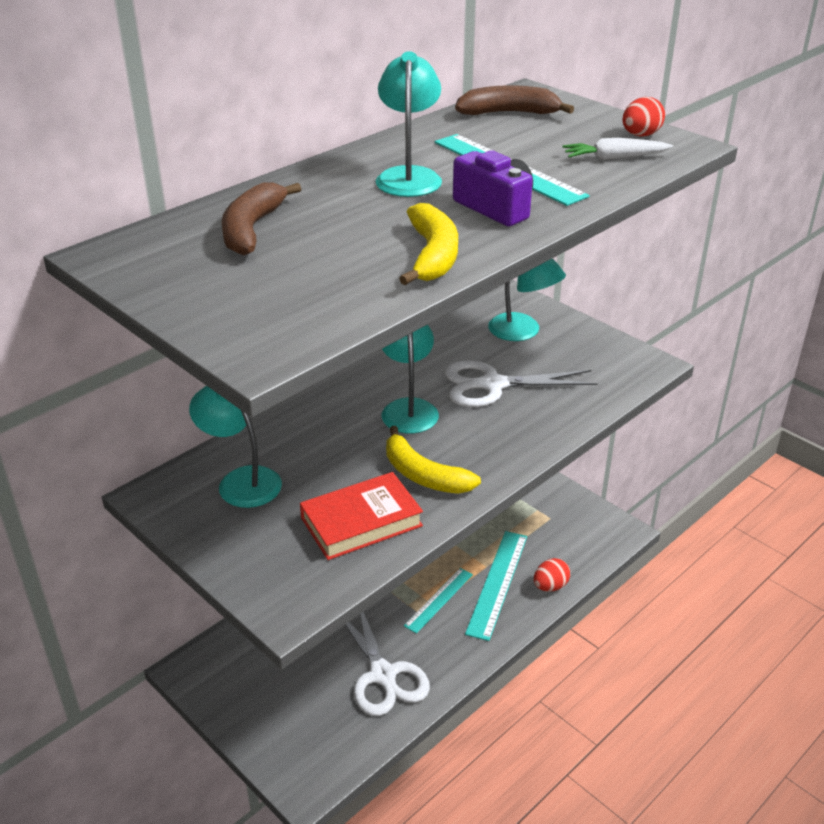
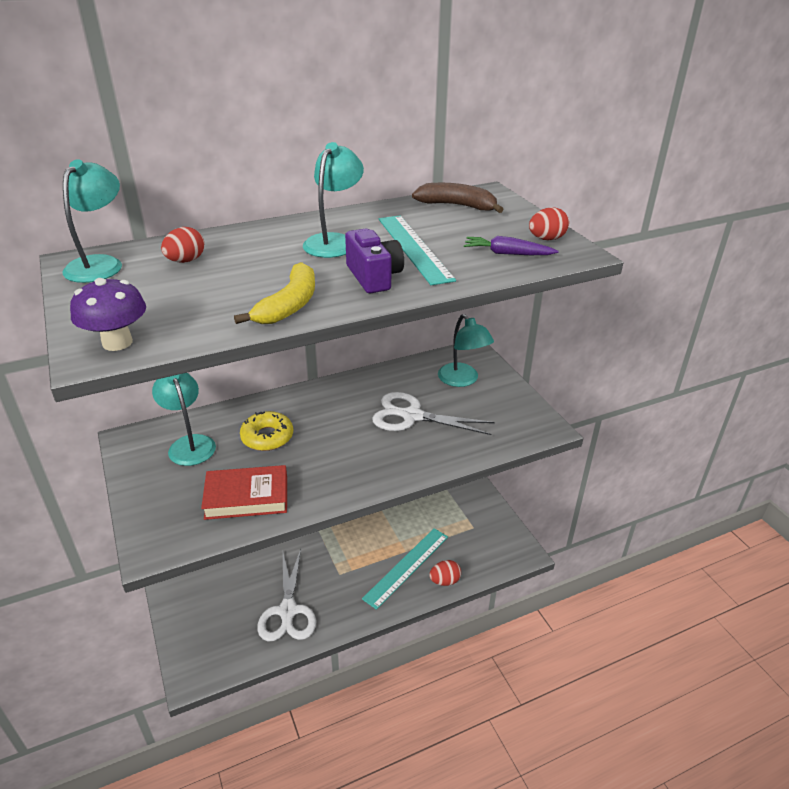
camera: 20 degrees right, 0 degrees up
(252, 229) = (186, 261): brown banana -> red egg
(275, 335) = (117, 342): none -> purple mushroom
(335, 449) = (267, 437): none -> yellow donut
(408, 408) = (339, 419): turquoise lamp -> turquoise lamp (100, 264)
(423, 475) = (314, 473): yellow banana -> none
(439, 600) = (358, 566): turquoise ruler -> none
(614, 158) = (507, 253): white carrot -> purple carrot

